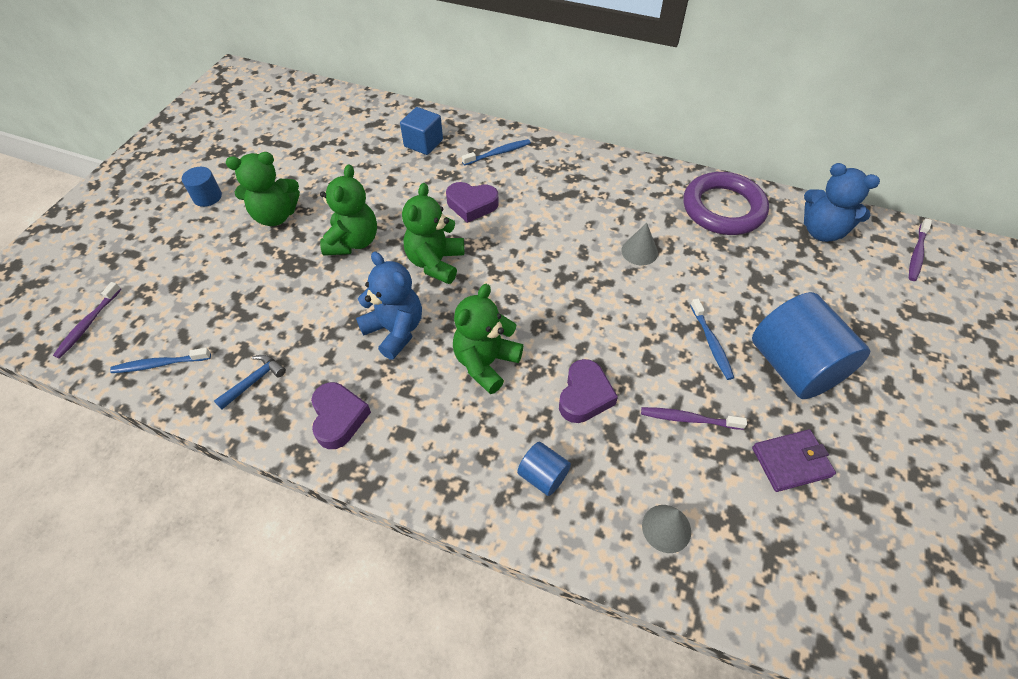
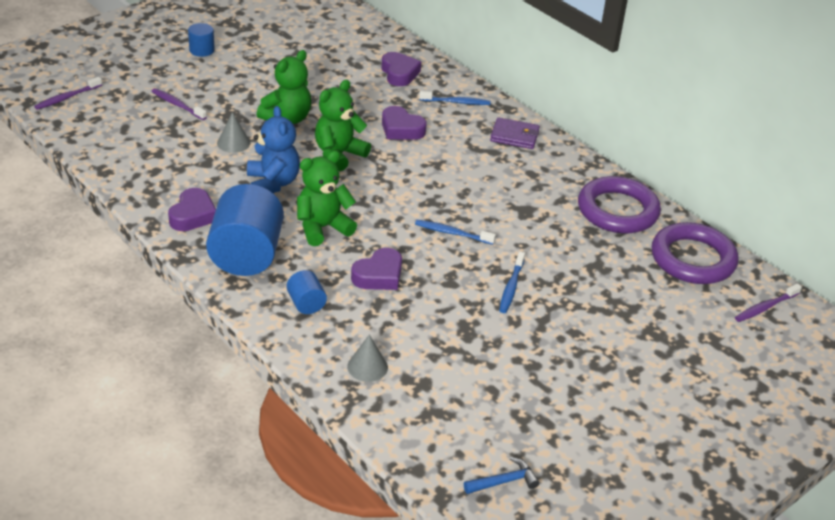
camera: 25 degrees right, 15 degrees down
(159, 364) = (97, 138): blue toothbrush -> blue toothbrush (452, 233)
(254, 381) = (152, 172): blue hammer -> blue hammer (504, 481)
(275, 216) = (242, 80): green teddy bear -> none
(423, 143) = (399, 73): blue cube -> purple heart
(639, 251) = (512, 210): grey cone -> grey cone (233, 143)
(688, 419) = (445, 320): purple toothbrush -> purple toothbrush (177, 105)
(791, 462) = (500, 376): purple wallet -> purple wallet (514, 136)
(794, 366) = (565, 328): blue cylinder -> blue cylinder (246, 255)
(822, 231) = (693, 259): blue teddy bear -> purple ring

